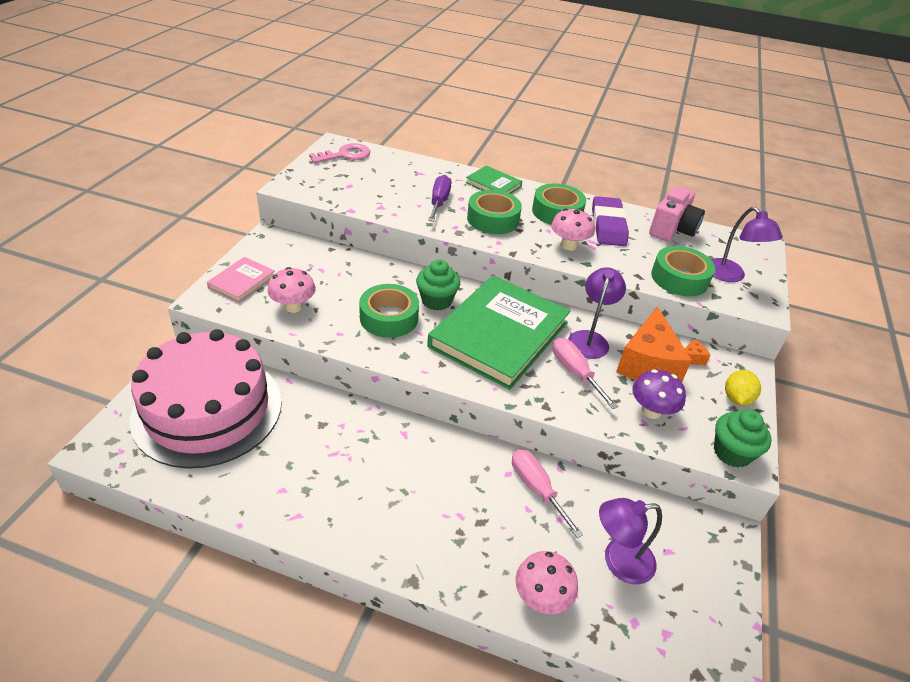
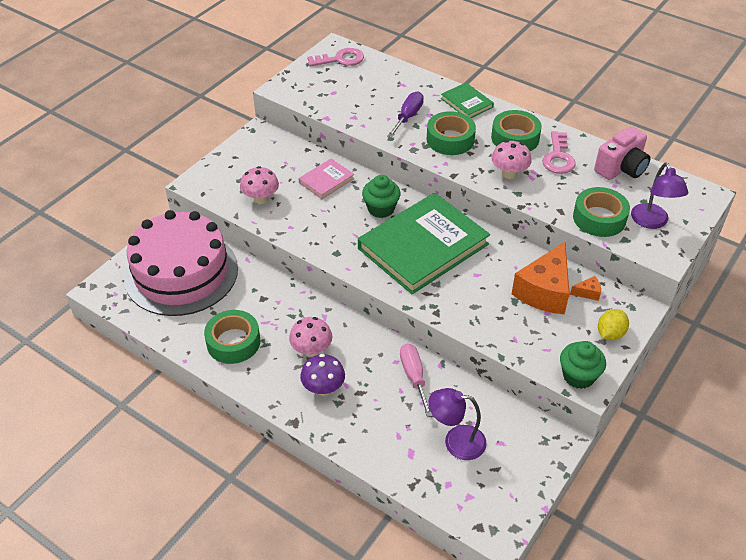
camera: 20 degrees right, 5 degrees up
(242, 282) = (226, 171): pink book -> pink book (326, 180)
(389, 318) = (335, 219): green tape -> green tape (233, 342)
(541, 597) = (384, 452): pink mushroom -> pink mushroom (311, 350)
(575, 372) = (474, 289): pink screwdriver -> none
(590, 339) = (502, 261): purple lamp -> none
(608, 226) = (558, 157): purple eraser -> pink key
(651, 411) = (525, 331): purple mushroom -> purple mushroom (323, 388)

